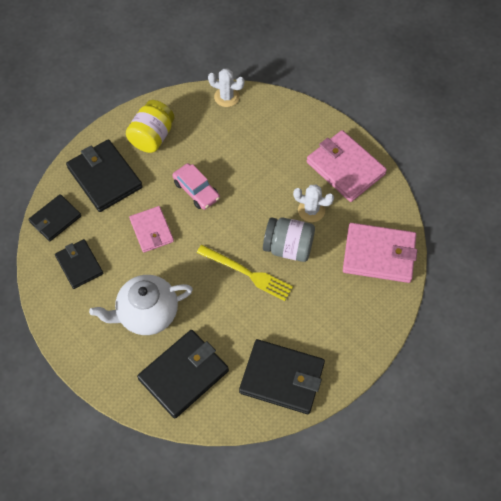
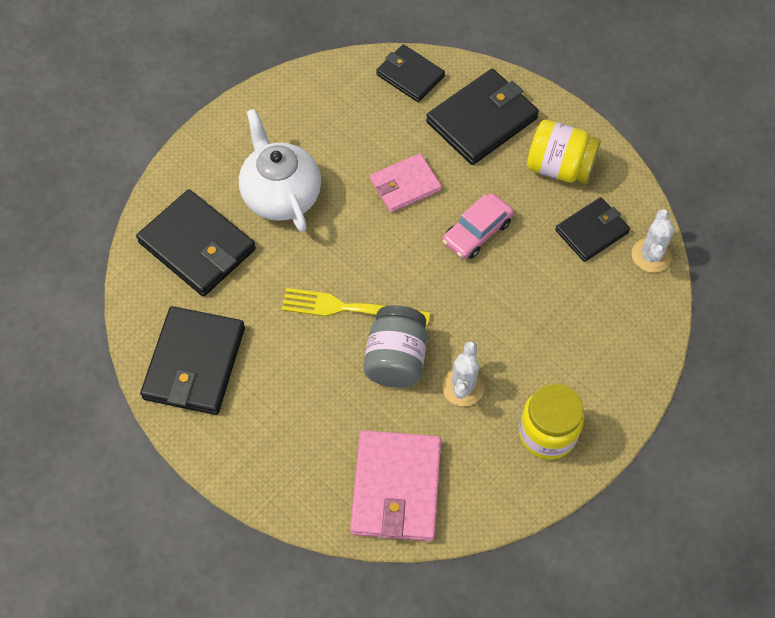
camera: 85 degrees right, 0 degrees up
(79, 265) = (345, 111): black wallet -> black wallet (592, 231)
(247, 273) = (349, 308): yellow fork -> yellow fork turned 75 degrees clockwise
(345, 168) = (547, 433): pink wallet -> yellow jar

